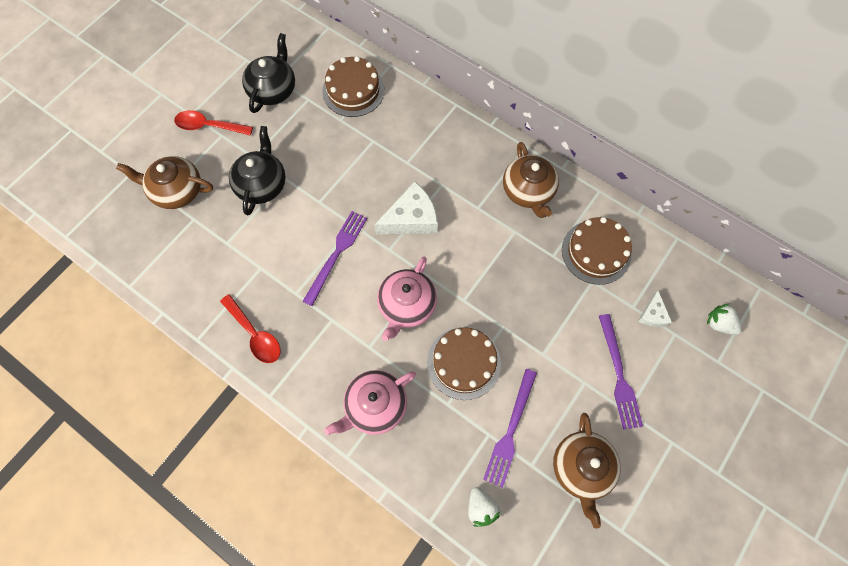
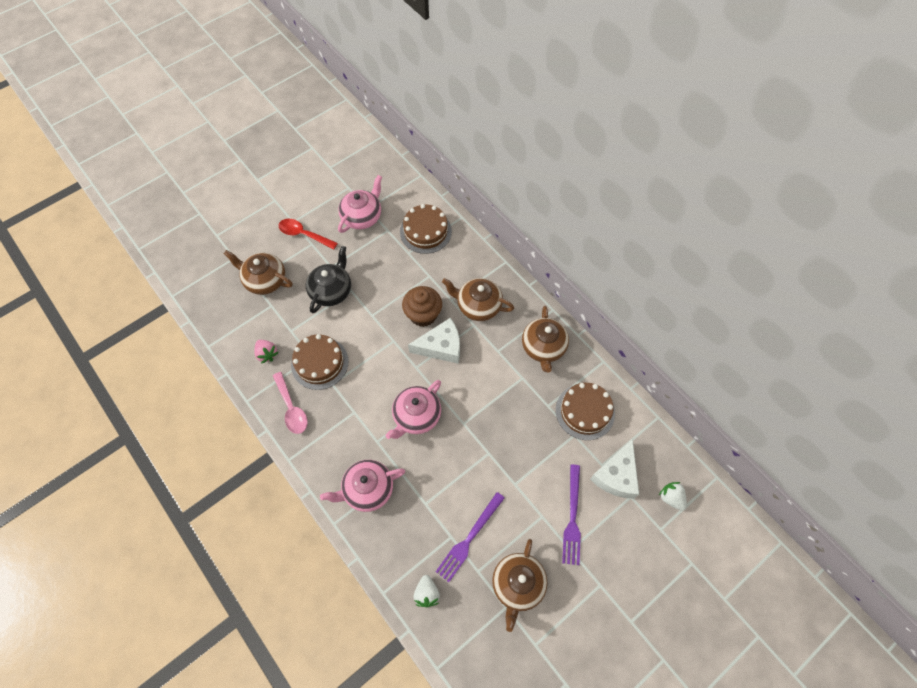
camera: 15 degrees right, 5 degrees down
(205, 277) = (267, 354): none -> pink strawberry
(255, 334) = (291, 408): red spoon -> pink spoon
(273, 90) = (362, 216): black teapot -> pink teapot
(336, 254) = (373, 361): purple fork -> none
(379, 187) = (423, 314): none -> brown cupcake
(440, 162) = (478, 306): none -> brown teapot
(464, 363) = (448, 474): brown cake -> brown cake (319, 363)
(652, 314) = (616, 475): white cheese -> white cheese, size x1.86

